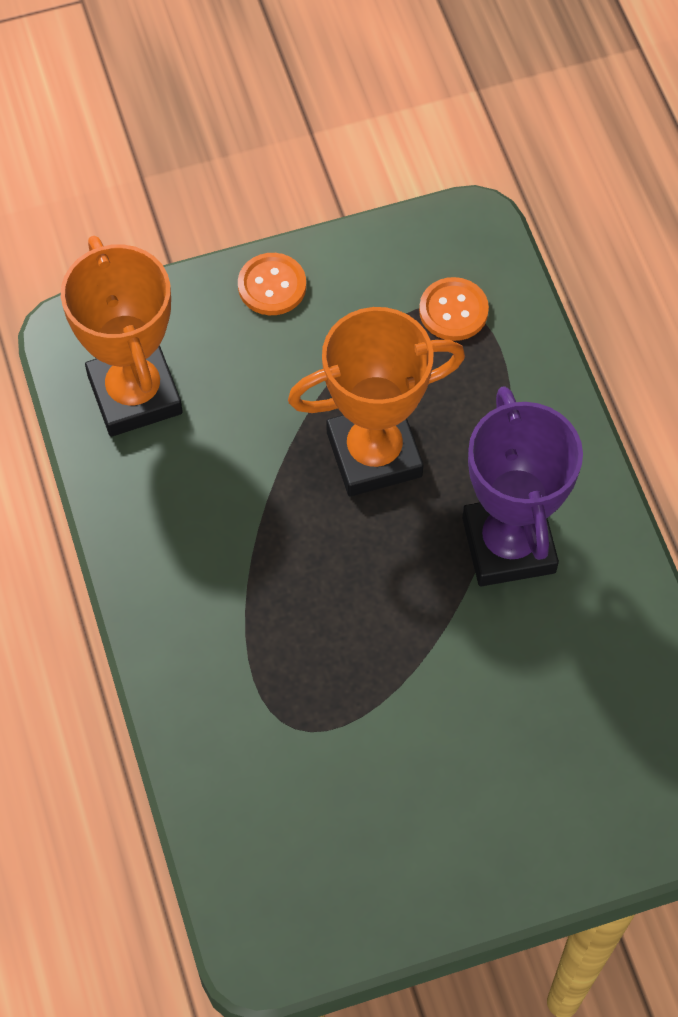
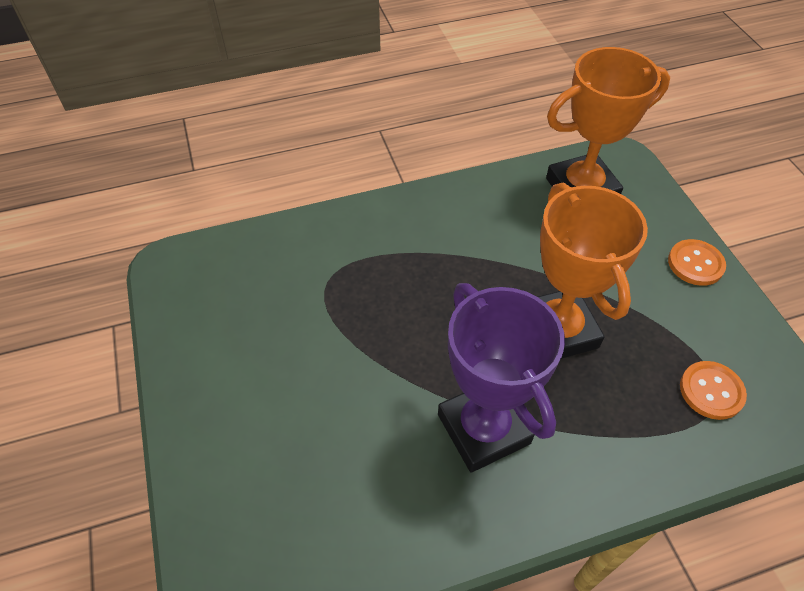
camera: 90 degrees right, 10 degrees down
(508, 545) = (483, 429): purple trophy -> purple trophy turned 75 degrees clockwise

